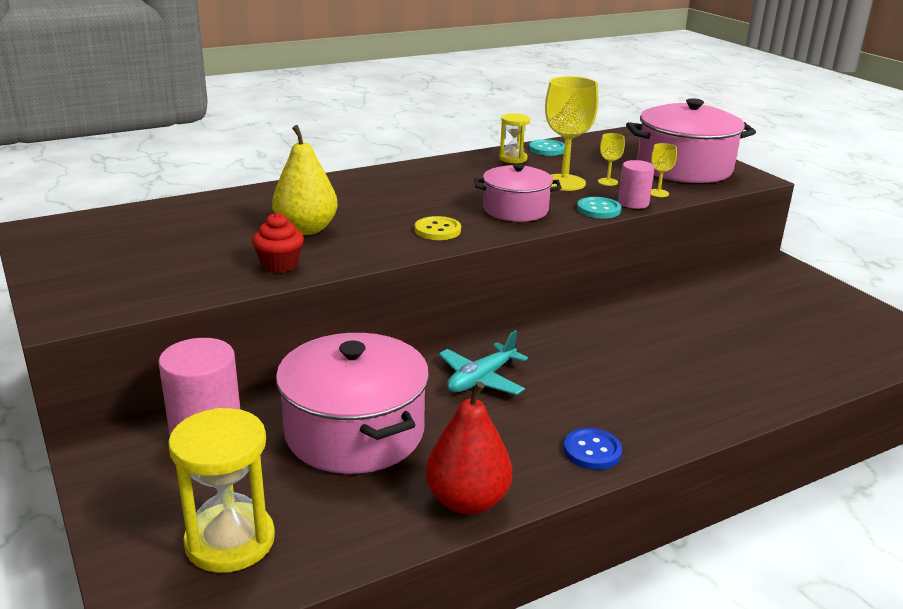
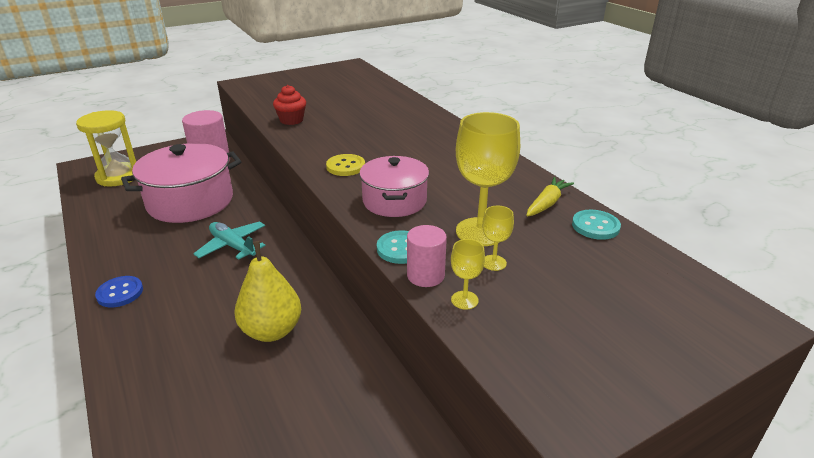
camera: 90 degrees right, 5 degrees up
(306, 229) = (348, 123): yellow pear -> yellow pear (272, 331)
(467, 501) = (102, 240): red pear -> none
(513, 158) = (547, 203): yellow hourglass -> yellow carrot
(684, 168) = (583, 341): pink pot -> none

